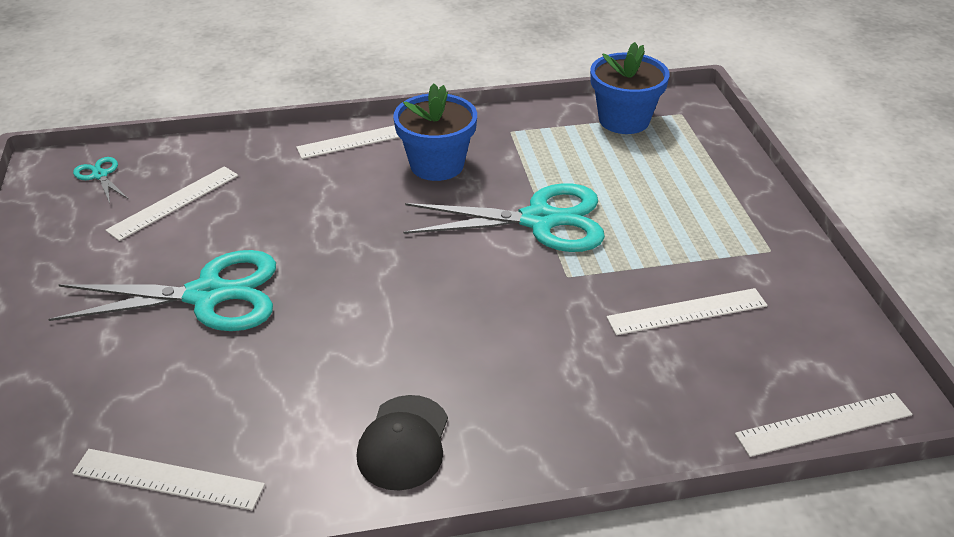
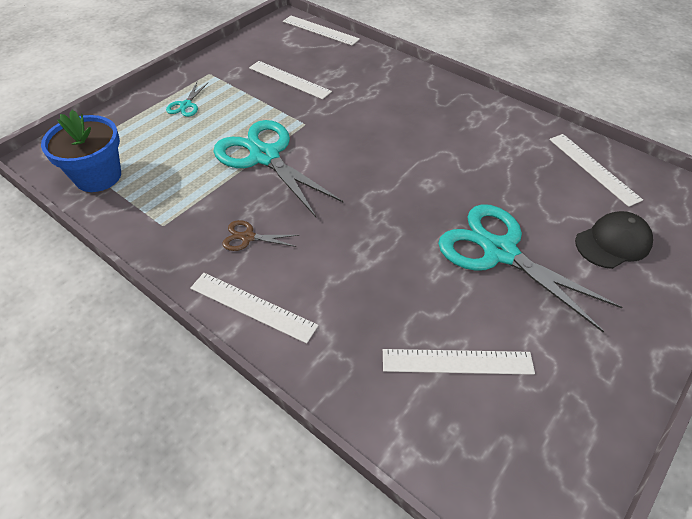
camera: 130 degrees left, 10 degrees up
(100, 175) = (497, 466): turquoise scissors -> turquoise scissors (186, 105)
(403, 442) = (474, 116): black cap -> black cap (613, 242)
(437, 165) = (248, 237): blue flower pot -> brown scissors

